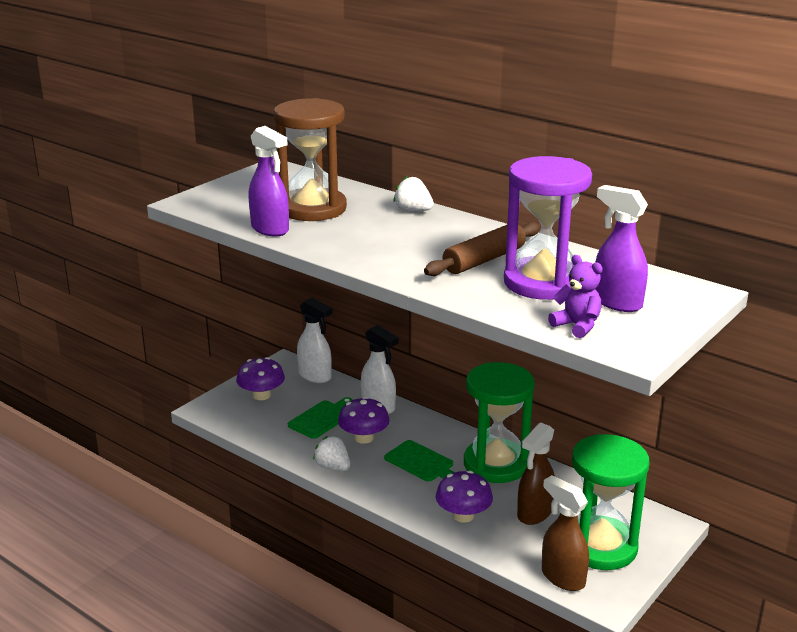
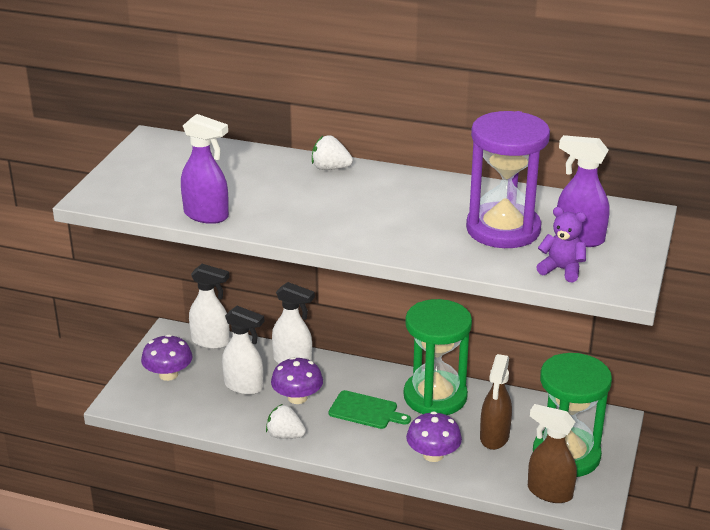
camera: 20 degrees left, 5 degrees up
(312, 209) = (230, 183): brown hourglass -> none
(321, 418) = (244, 386): green cutting board -> white spray bottle
(484, 260) = (435, 214): brown rolling pin -> none

